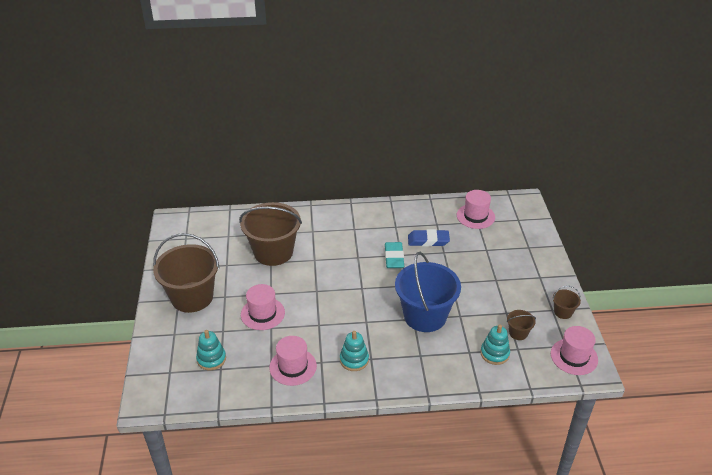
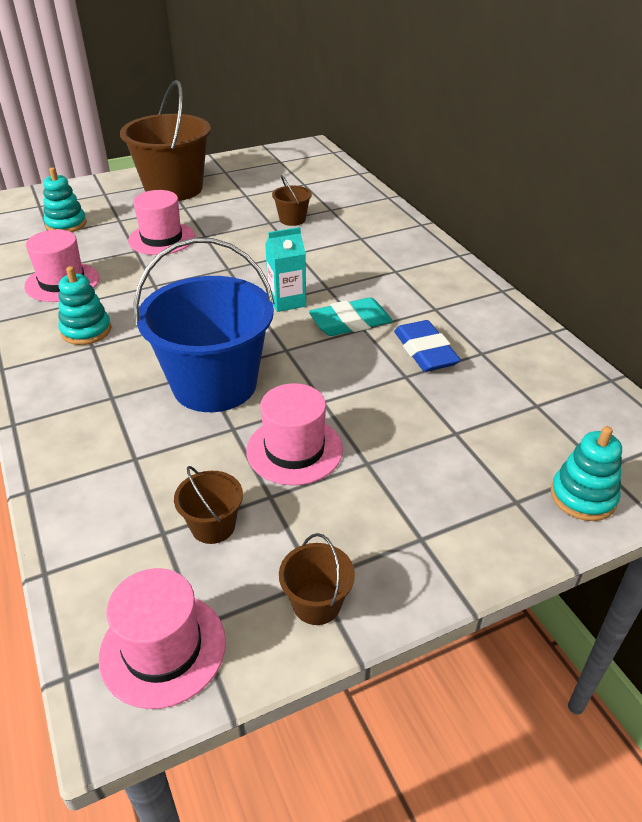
camera: 70 degrees right, 0 degrees up
(273, 252) = (292, 219): brown bucket -> brown bucket, size x0.43
(363, 275) = (287, 301): none -> turquoise carton
(475, 216) = (553, 399): pink hat -> pink hat (294, 450)
(494, 353) = (139, 497): turquoise stacking toy -> turquoise stacking toy (583, 497)

